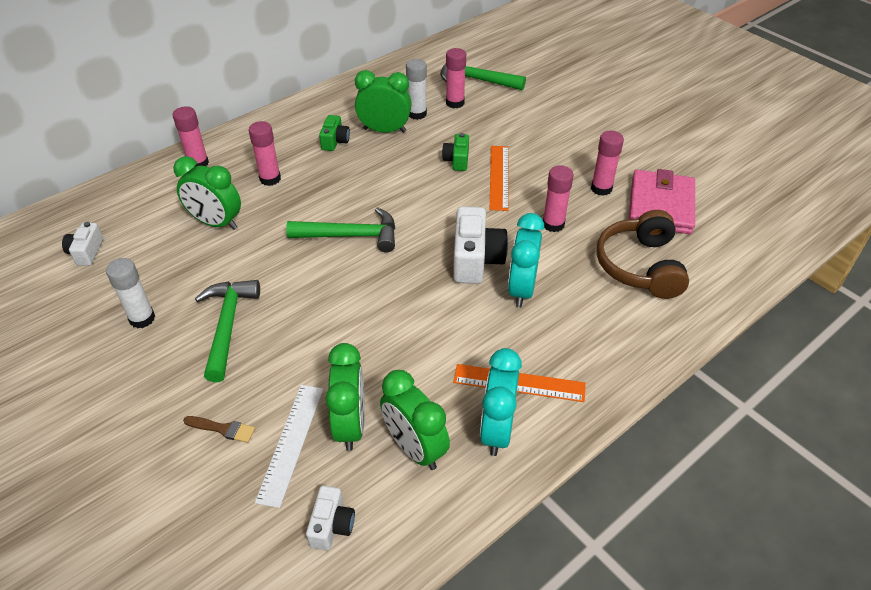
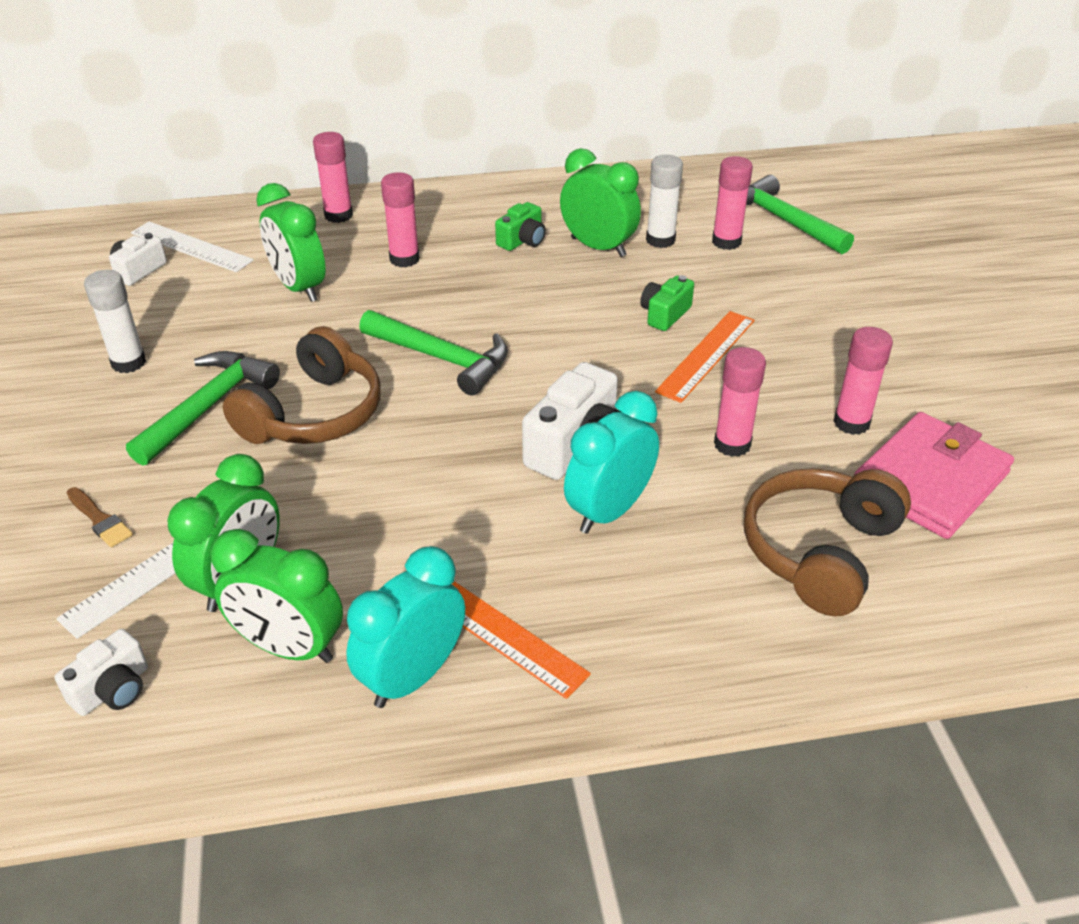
camera: 30 degrees right, 5 degrees down
(110, 221) = (191, 247): none -> white ruler
(302, 302) = (314, 414): none -> brown headphones
(414, 448) = (289, 648): green clock -> green clock turned 60 degrees counterclockwise

